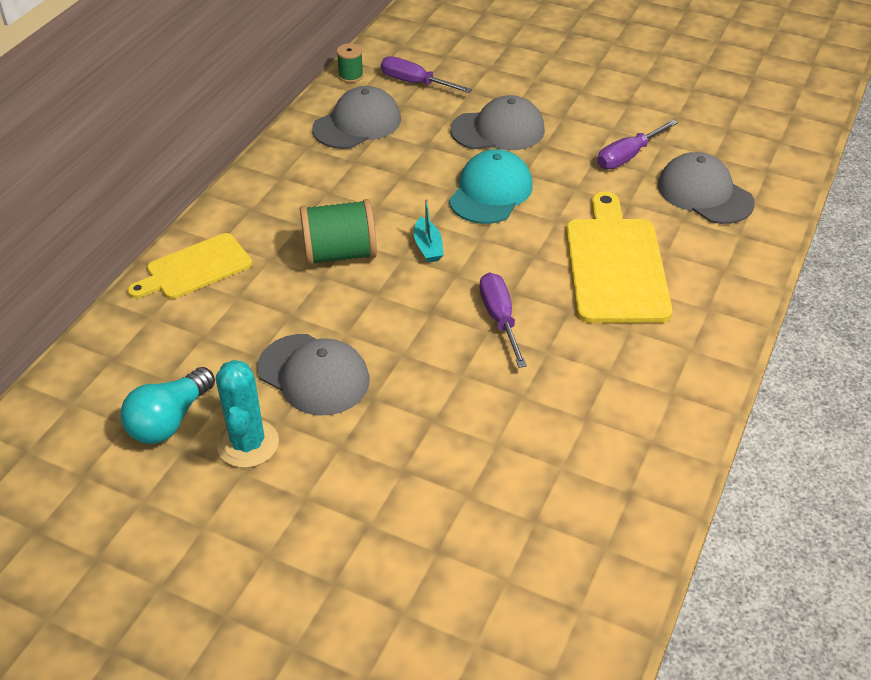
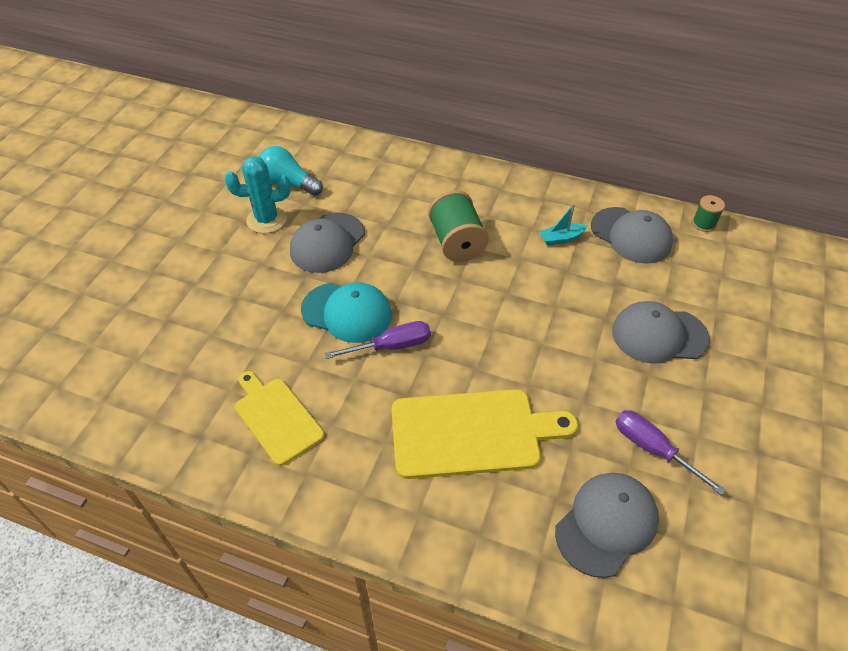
camera: 85 degrees right, 5 degrees up
(195, 268) = (429, 171): yellow cutting board -> yellow cutting board (276, 417)
(415, 83) = (712, 268): purple screwdriver -> none
(428, 247) = (474, 294): turquoise boat -> turquoise boat (561, 238)
(491, 192) = (559, 333): turquoise cap -> turquoise cap (347, 312)
(498, 130) = (659, 335): grey cap -> grey cap turned 105 degrees clockwise

